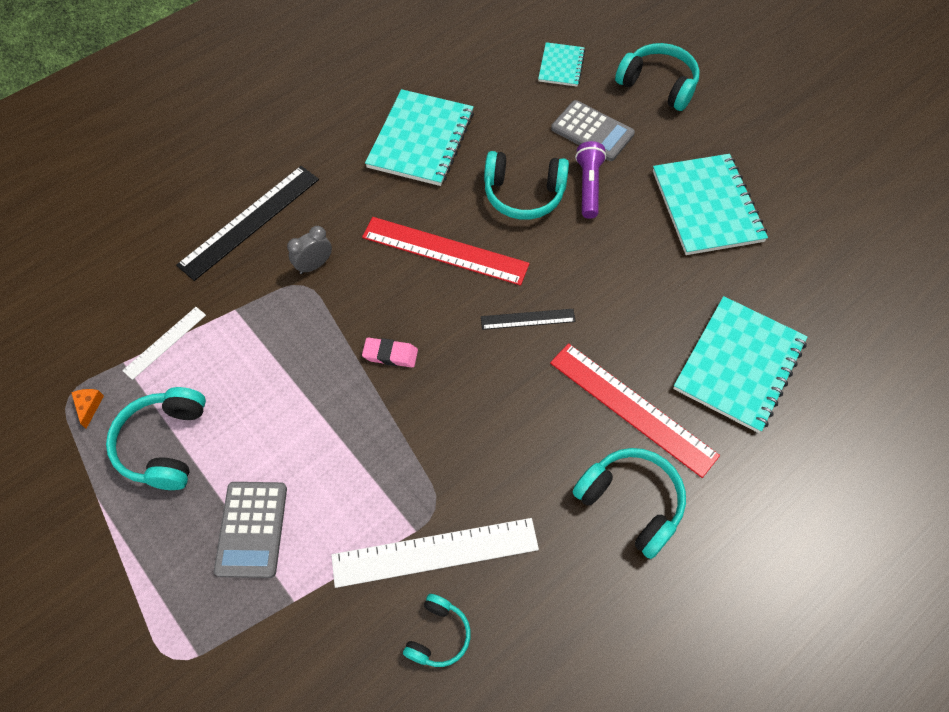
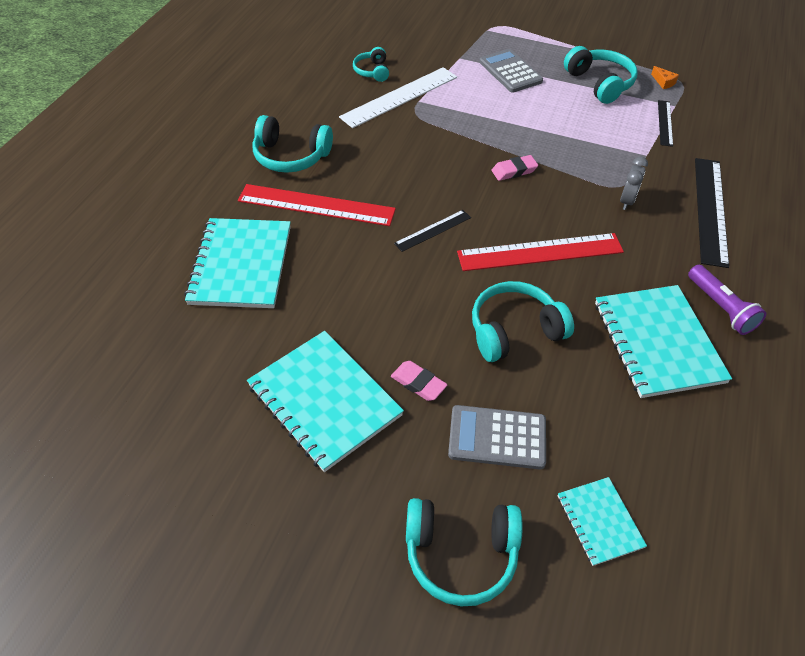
camera: 150 degrees right, 10 degrees down
(165, 342) = (665, 123): white ruler -> black ruler
(588, 186) = (458, 367): purple flashlight -> purple flashlight (720, 307)
(627, 188) = (418, 383): none -> pink eraser

